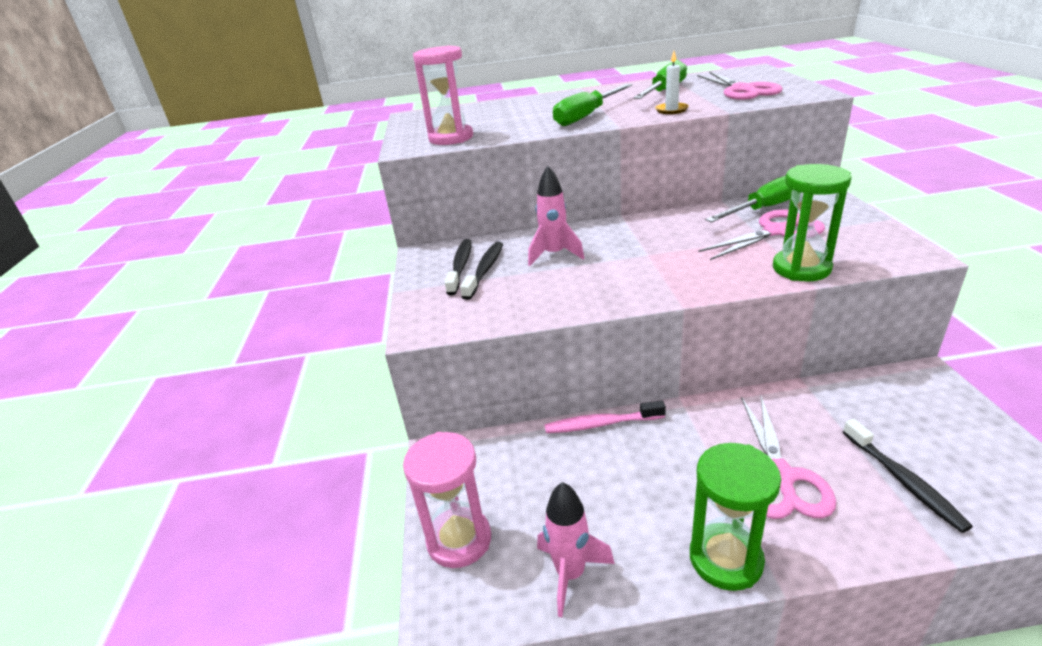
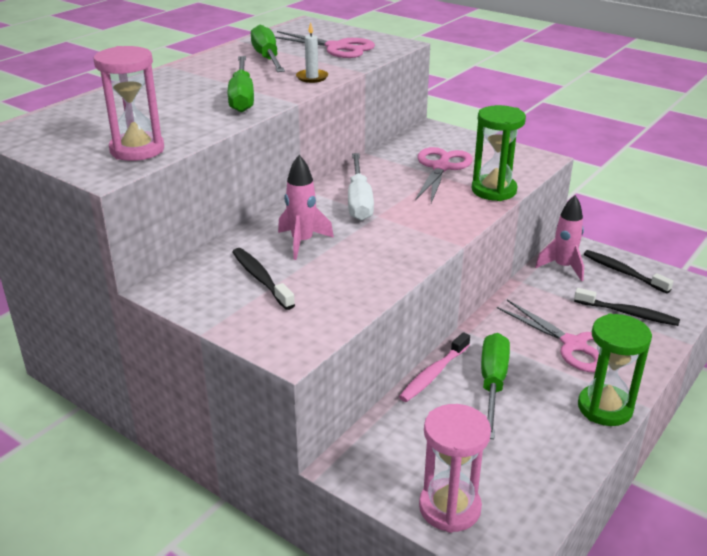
camera: 50 degrees left, 0 degrees up
(460, 266) = (230, 285): black toothbrush -> black toothbrush (623, 272)
(570, 574) = (543, 474): pink rocket -> pink rocket (563, 267)
(650, 238) = (359, 201): none -> white screwdriver
(764, 208) = (407, 151): green screwdriver -> green screwdriver (492, 384)

